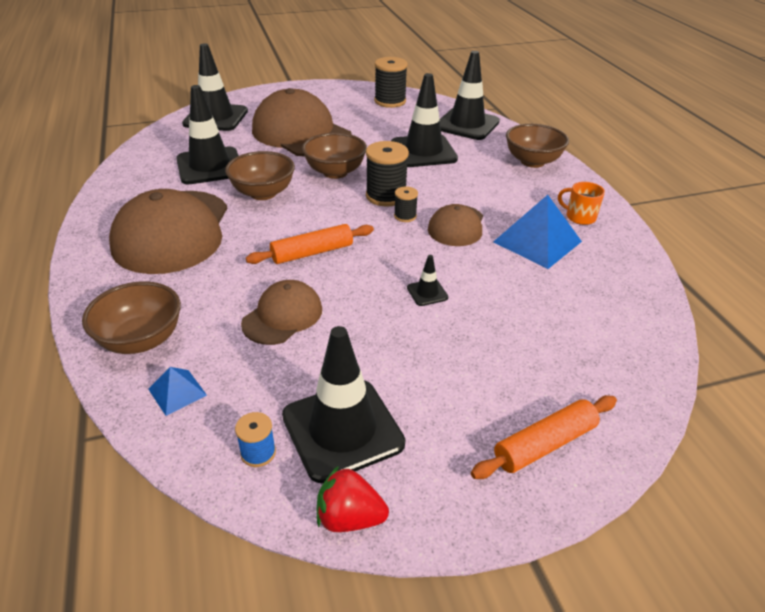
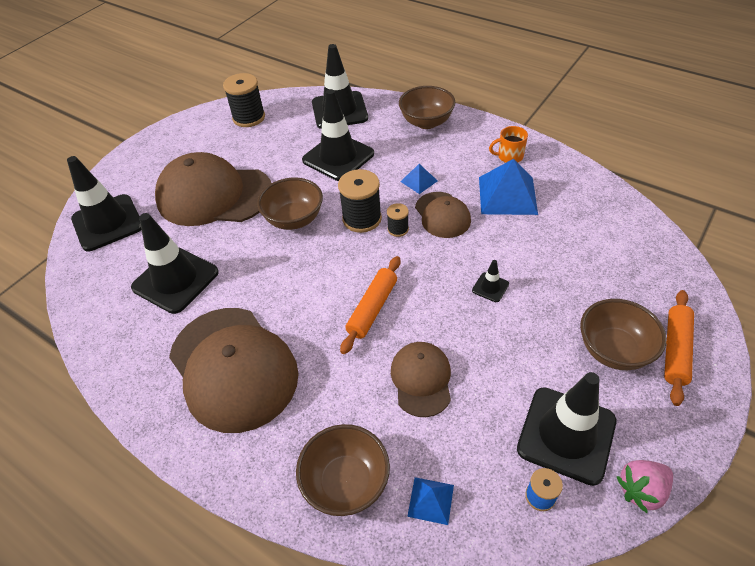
camera: 35 degrees left, 10 degrees up
(263, 193) = (261, 278): brown bowl -> brown bowl (613, 350)
(349, 518) = (641, 490): red strawberry -> pink strawberry
(468, 195) = (419, 181): none -> blue pyramid

